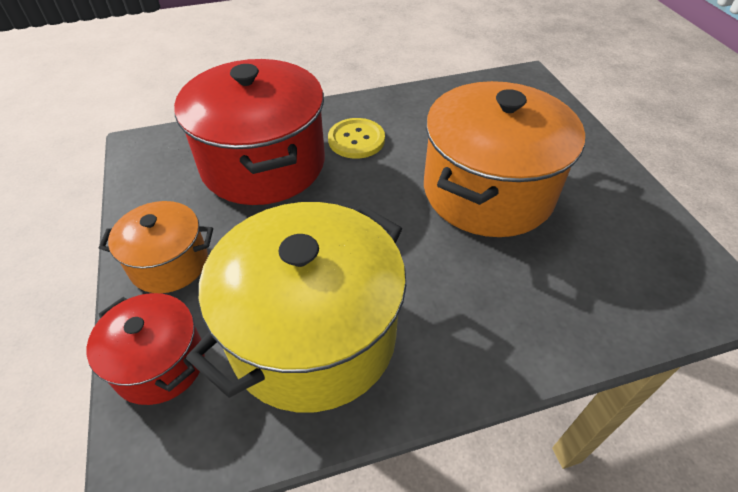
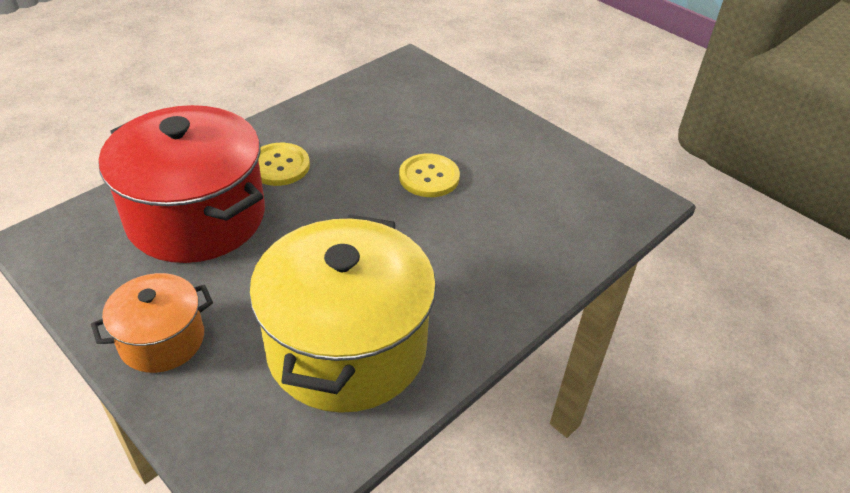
camera: 30 degrees left, 5 degrees down
(160, 363) = (218, 425): red pot -> none
(488, 191) = (429, 177): orange pot -> yellow button

